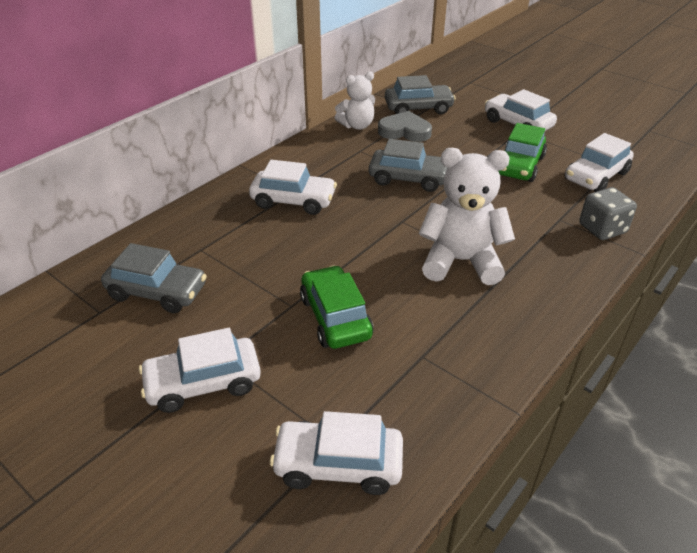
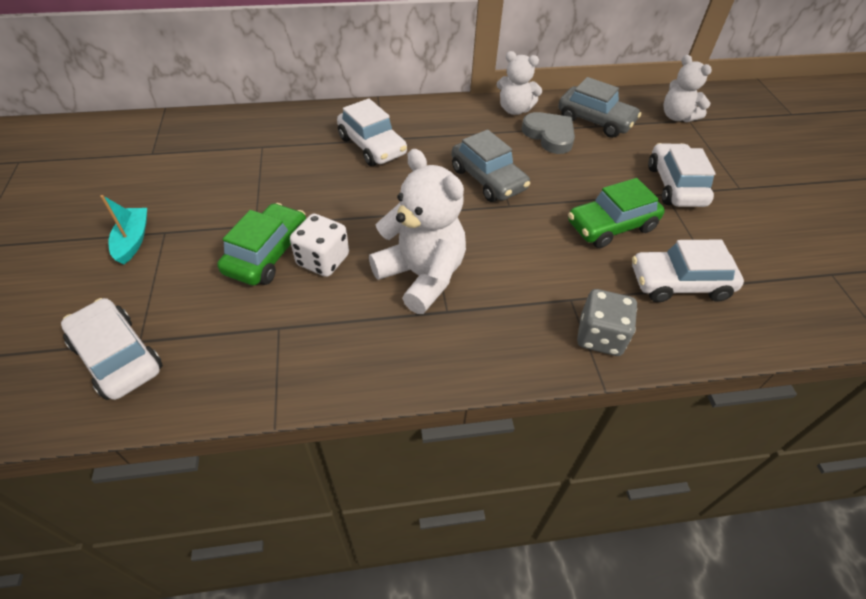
camera: 40 degrees right, 10 degrees up
(157, 292) = (197, 160): grey car -> none
(203, 383) = (133, 240): white car -> turquoise boat
(382, 294) = (323, 260): none -> white dice
(461, 83) = (677, 117): none -> white teddy bear

